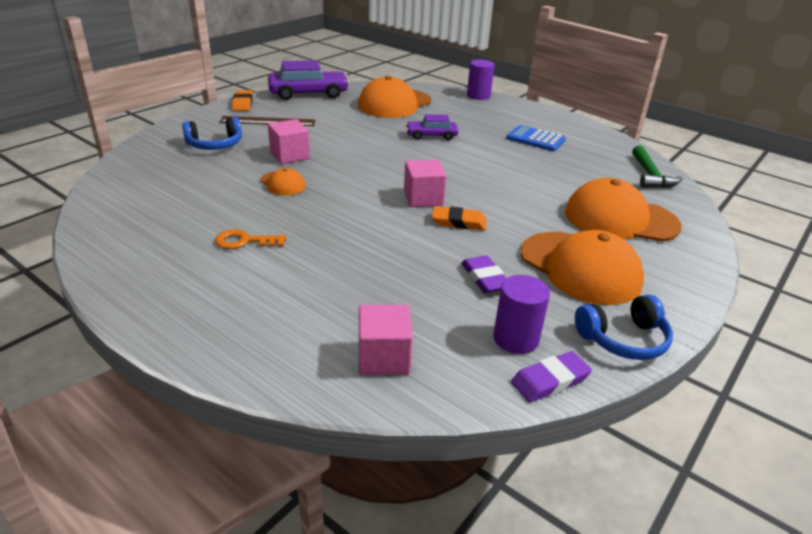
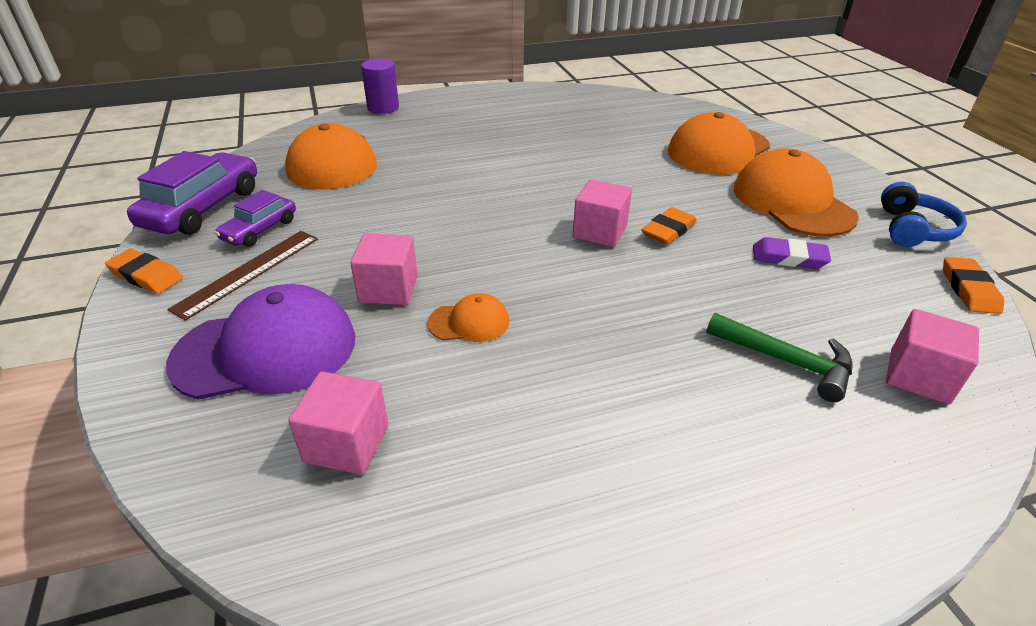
camera: 55 degrees left, 5 degrees up
(168, 182) = (347, 443): none -> pink cube
(215, 145) = (266, 350): blue headphones -> purple cap
(244, 241) = (609, 409): orange key -> none
(431, 136) = (451, 171): purple car -> purple car (260, 230)
(515, 339) = (900, 282): purple cylinder -> none
(535, 139) = (526, 122): blue calculator -> none
(550, 380) = (969, 289): purple eraser -> orange eraser
(580, 268) = (792, 202): orange cap -> orange cap turned 105 degrees counterclockwise
(650, 175) = (650, 105): green hammer -> green hammer (787, 361)

